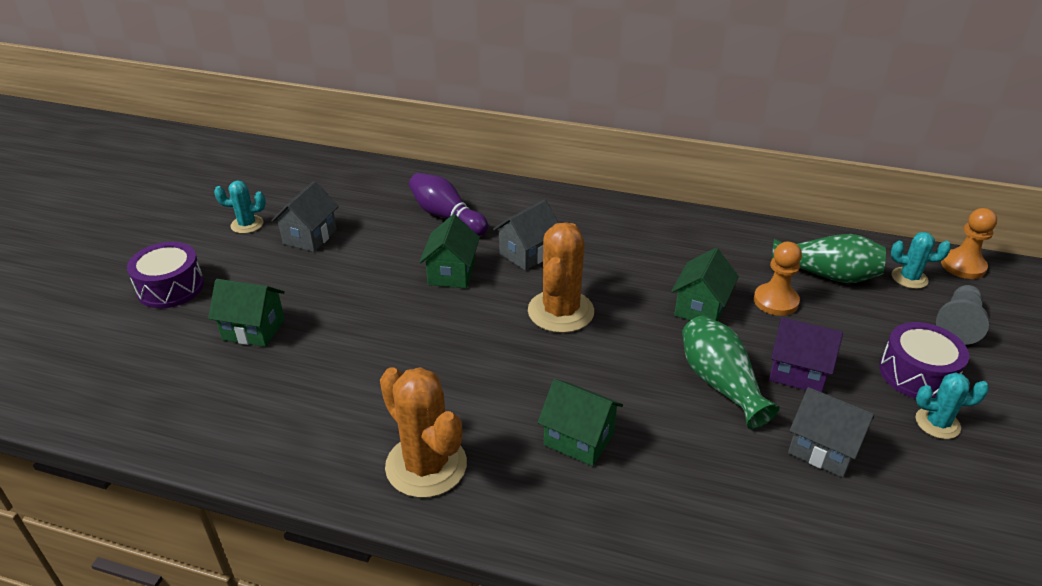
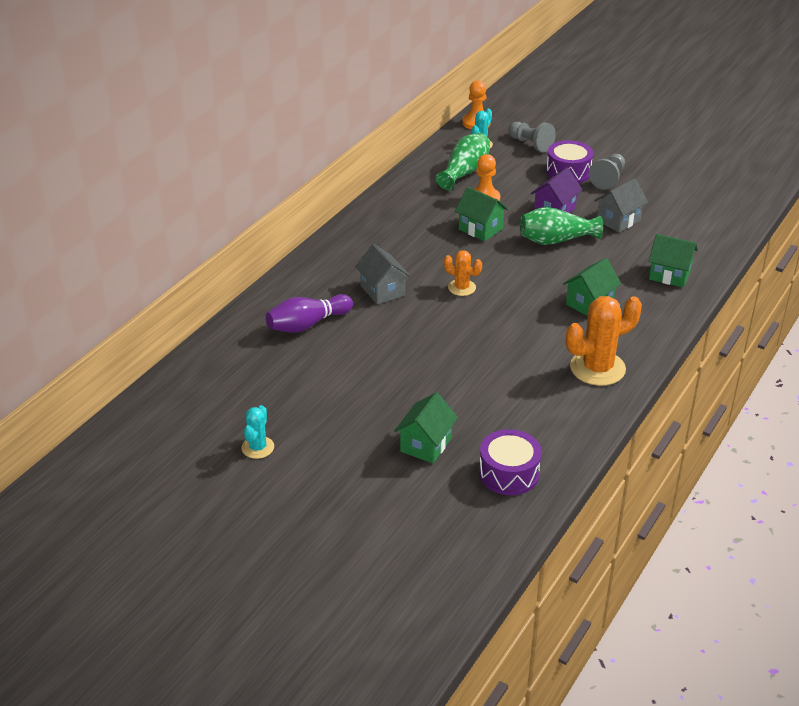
camera: 75 degrees left, 0 degrees up
(170, 287) = (343, 498): purple drum -> purple drum (509, 473)
(310, 237) = (300, 407): grey house -> none
(451, 273) = (392, 332): green house -> green house (669, 275)
(560, 311) = (461, 288): orange cactus -> orange cactus, size x0.55
(937, 423) = (608, 179): turquoise cactus -> grey pawn

